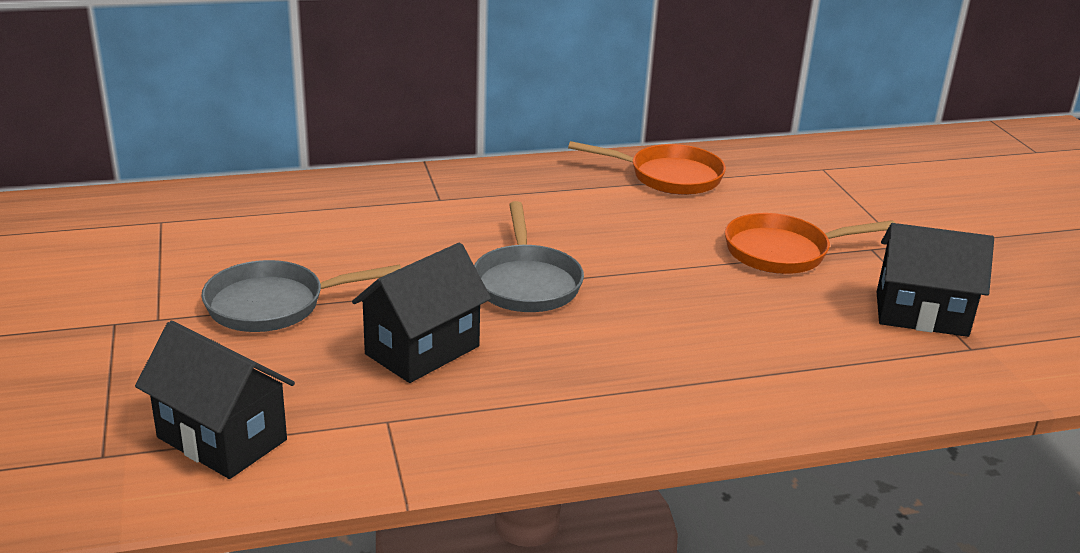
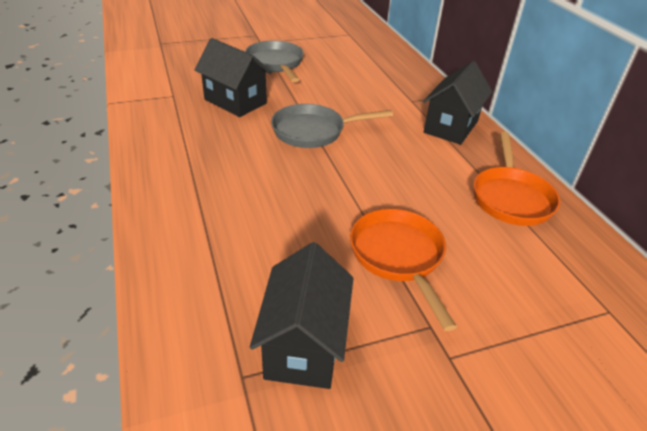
camera: 85 degrees right, 10 degrees up
(222, 439) = (166, 62): black house -> black house (451, 127)

